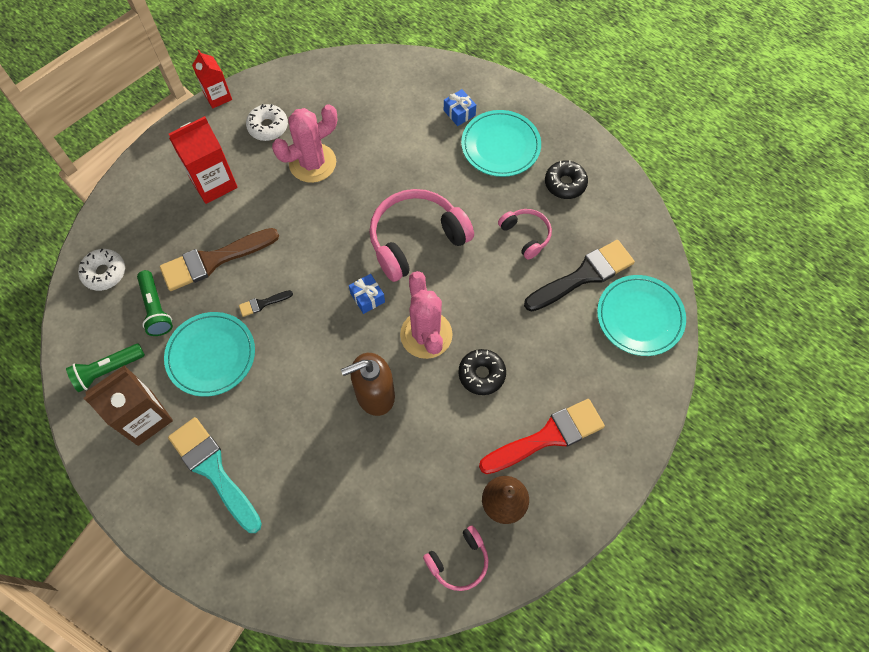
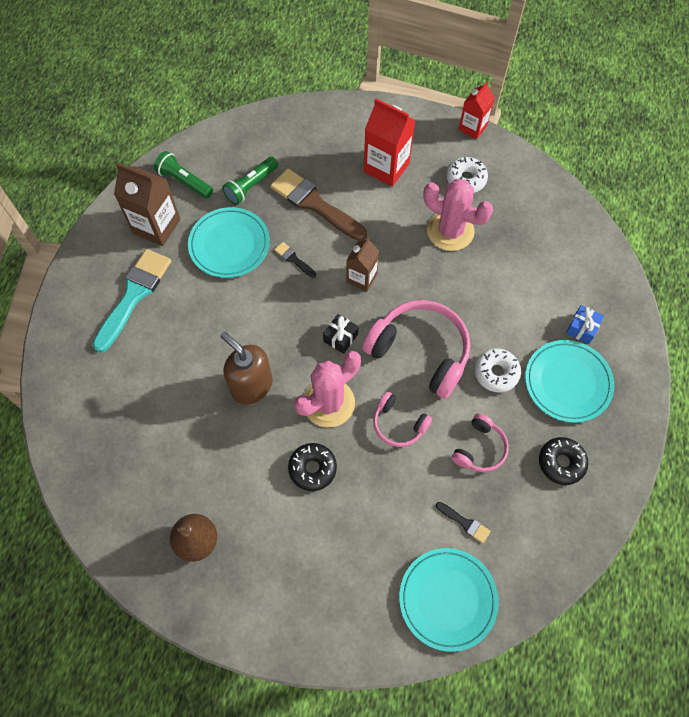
camera: 65 degrees right, 0 degrees up
(104, 273) = (264, 136): white donut -> white donut (496, 373)
(317, 254) = (361, 278): none -> brown carton
(367, 297) = (340, 337): blue gift -> black gift
(458, 561) = (130, 523): pink headphones -> pink headphones (398, 424)
(547, 437) = (277, 555): red brush -> none
(583, 275) = (465, 523): black brush -> black brush, size x0.44

